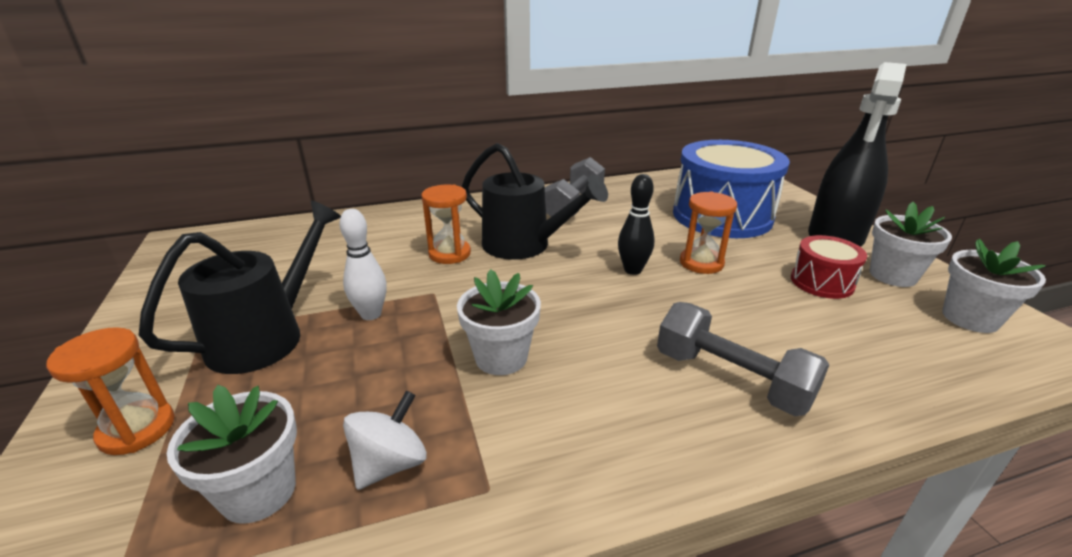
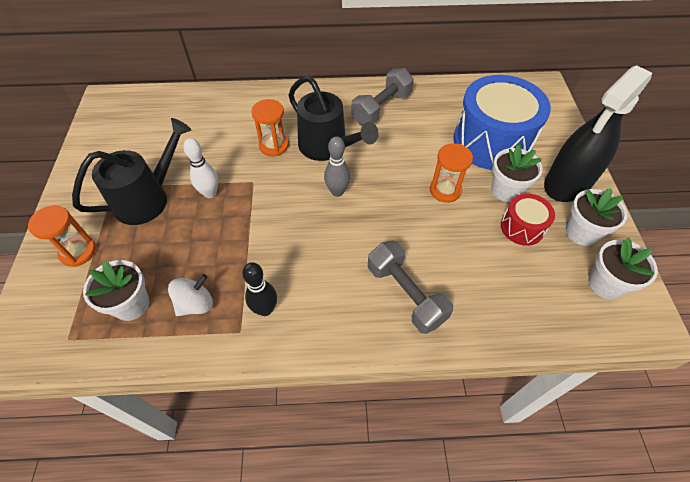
camera: 15 degrees right, 25 degrees up
(501, 357) = (276, 246): white flower pot -> white flower pot (506, 190)
(561, 285) = (337, 192): none -> grey bowling pin
(632, 270) = (392, 187): black bowling pin -> black bowling pin (265, 309)

